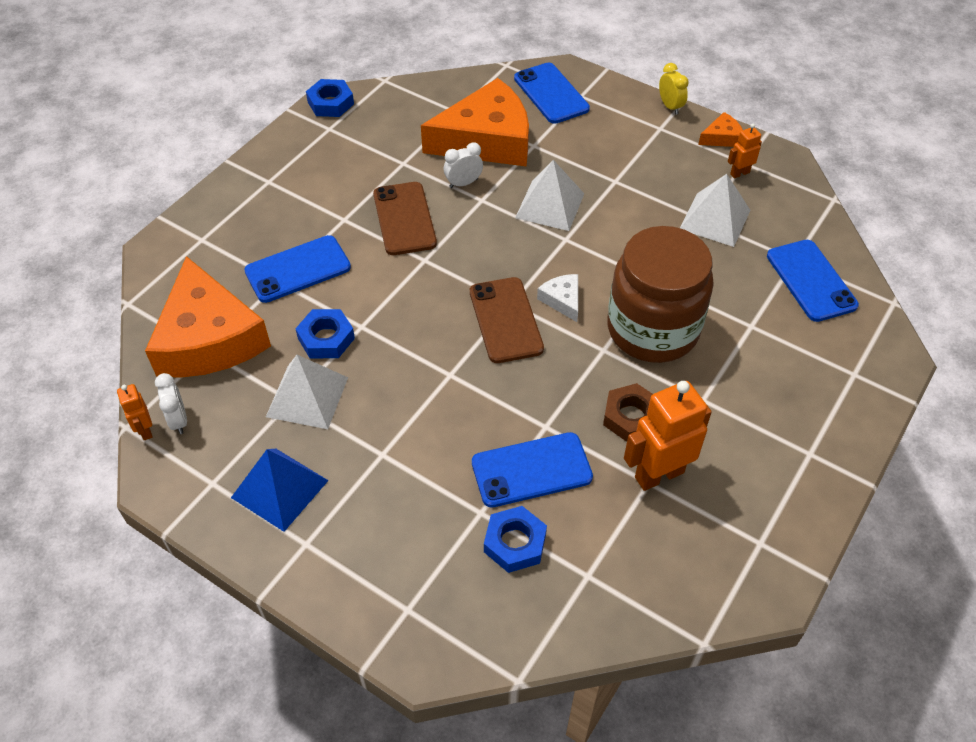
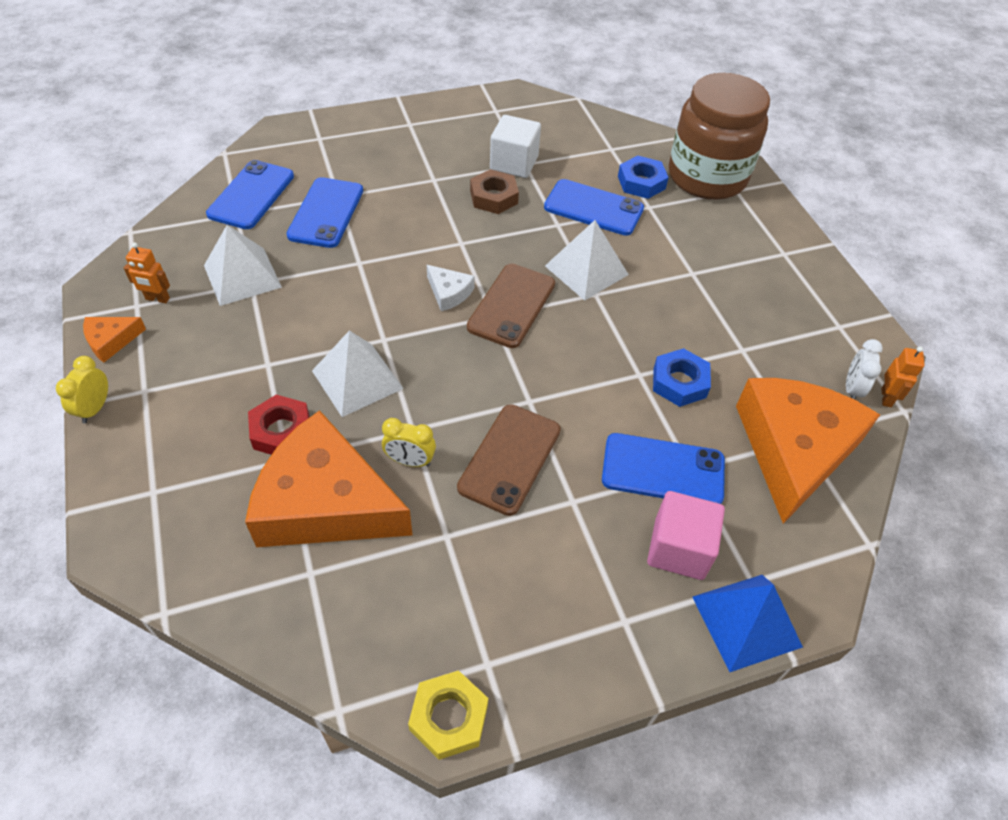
camera: 145 degrees left, 0 degrees up
(258, 231) = (679, 549): none -> pink cube
(280, 488) = (786, 294): blue pyramid -> blue pyramid (746, 621)
(307, 396) = (727, 344): white pyramid -> white pyramid (586, 270)
(331, 103) = (448, 717): blue nut -> yellow nut
(463, 183) = (410, 461): white clock -> yellow clock
(551, 93) = (178, 519): blue phone -> blue phone (326, 213)
(555, 155) = (281, 431): none -> red nut
(562, 300) = (449, 293): white cheese -> white cheese turned 60 degrees counterclockwise
(652, 329) = (409, 233): brown jar -> brown jar (707, 177)
(659, 474) = (514, 163): orange robot -> white cube
(722, 137) = (111, 341): orange cheese -> orange cheese turned 45 degrees counterclockwise

